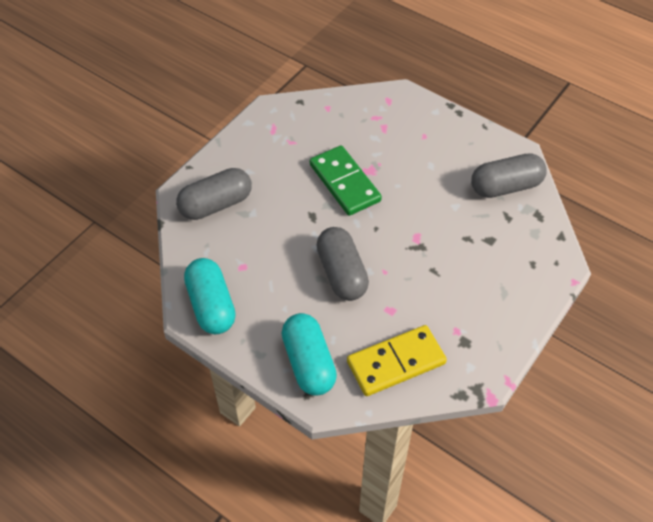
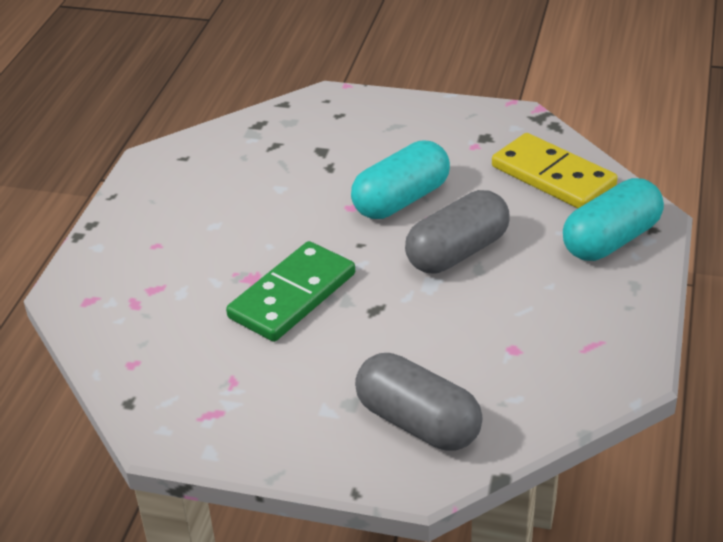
camera: 110 degrees left, 15 degrees down
(211, 305) = (601, 356): turquoise capsule -> turquoise capsule (401, 200)
(505, 186) = (222, 156): grey capsule -> none

